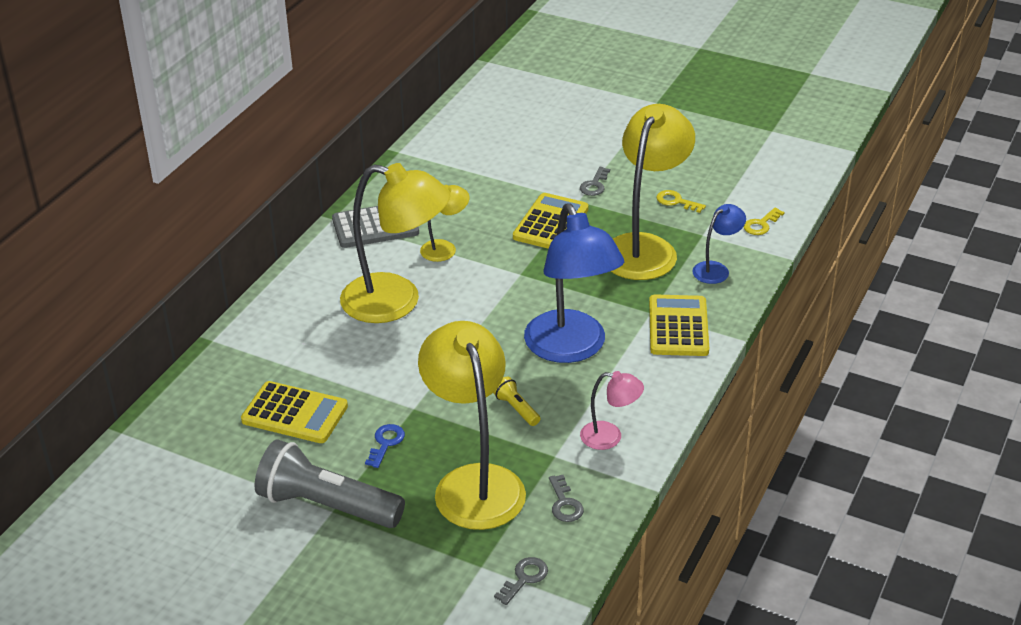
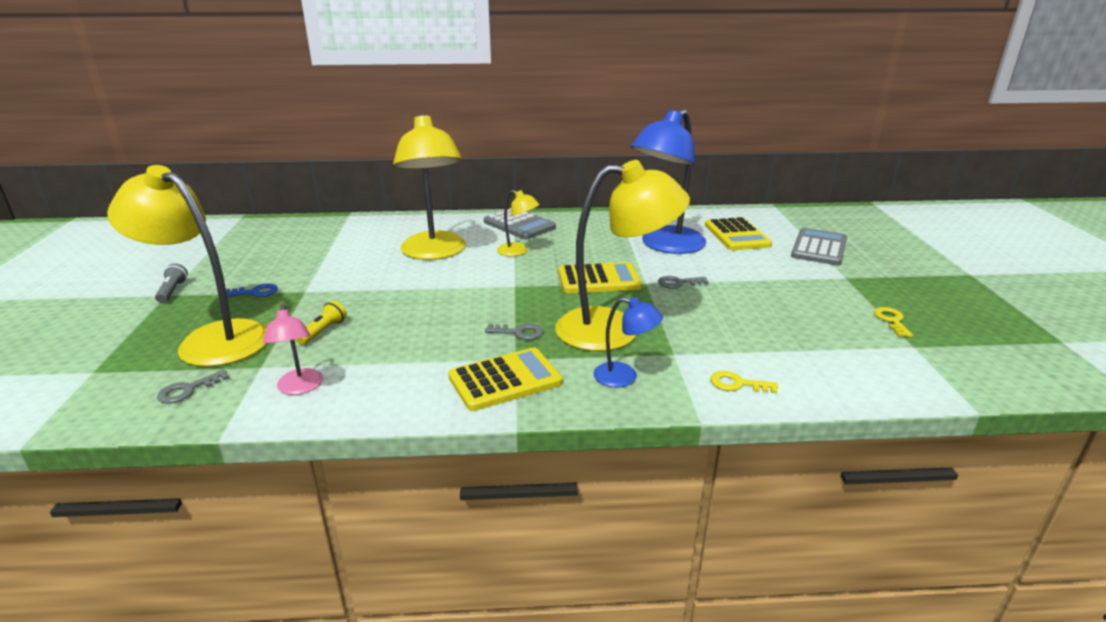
camera: 60 degrees right, 10 degrees down
(294, 414) = (279, 255): yellow calculator -> yellow calculator (736, 235)
(326, 505) = (172, 291): grey flashlight -> grey flashlight, size x0.43
(474, 482) = (212, 339): yellow lamp -> yellow lamp turned 105 degrees counterclockwise
(524, 578) = (72, 397): grey key -> grey key (519, 332)
(571, 348) = (426, 334): blue lamp -> blue lamp (665, 246)
(596, 86) = (819, 248): none -> grey calculator
(676, 201) = (708, 326): yellow key -> yellow key (891, 320)

